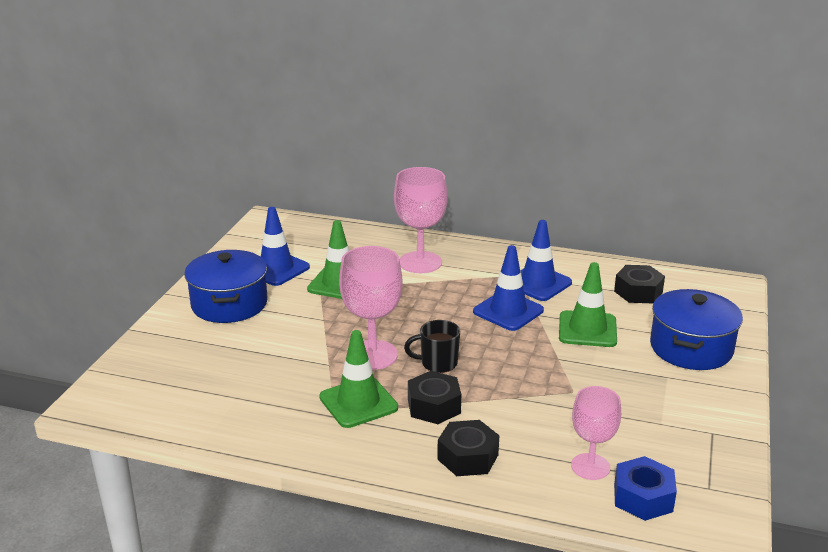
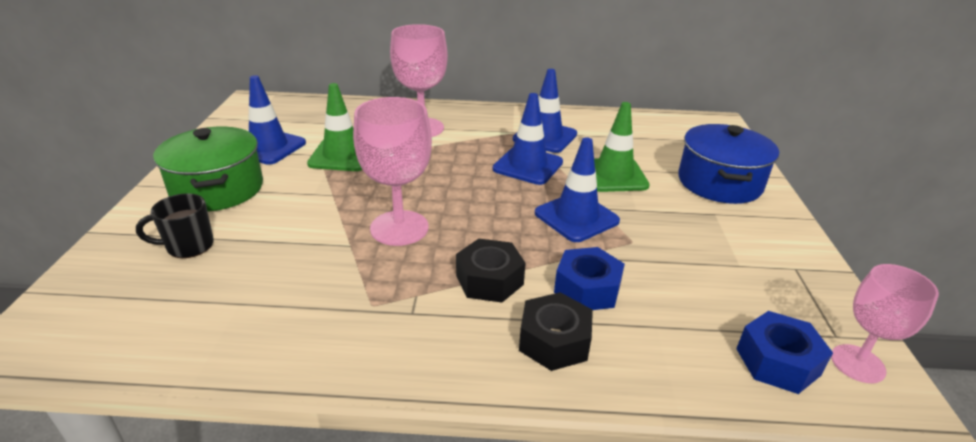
camera: 15 degrees left, 5 degrees up
(229, 304) = (217, 189): blue pot -> green pot
(358, 402) = (398, 288): green traffic cone -> none
(437, 363) = (476, 228): black mug -> black mug (188, 246)
(512, 423) = (587, 288): none -> blue nut
(532, 364) = (576, 217): none -> blue traffic cone
(590, 466) = (698, 330): pink goblet -> pink goblet (857, 363)
(638, 292) = (641, 136): black nut -> none

